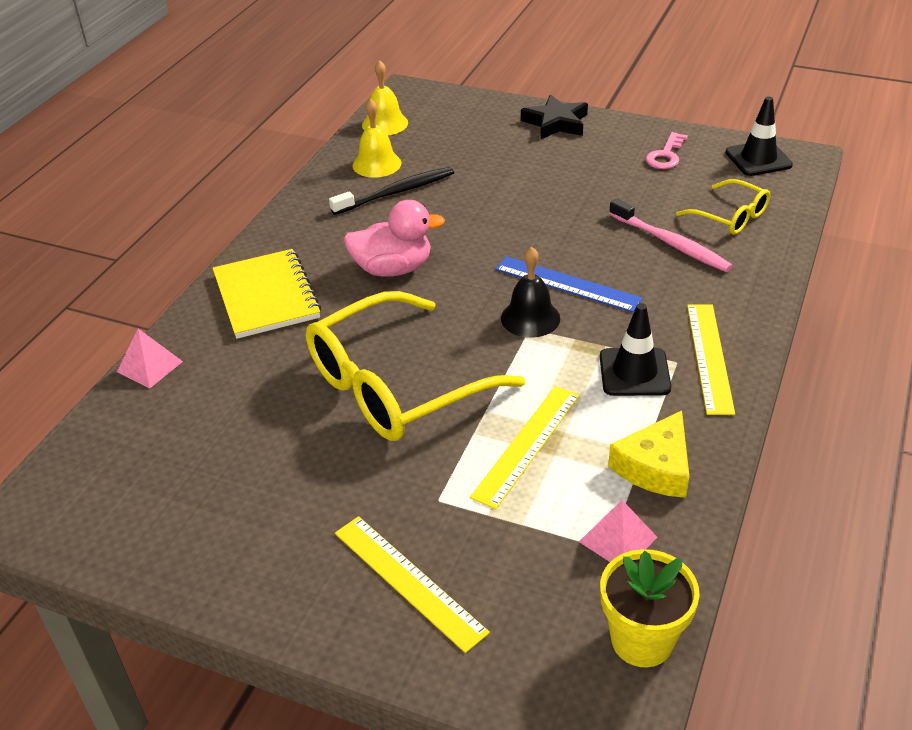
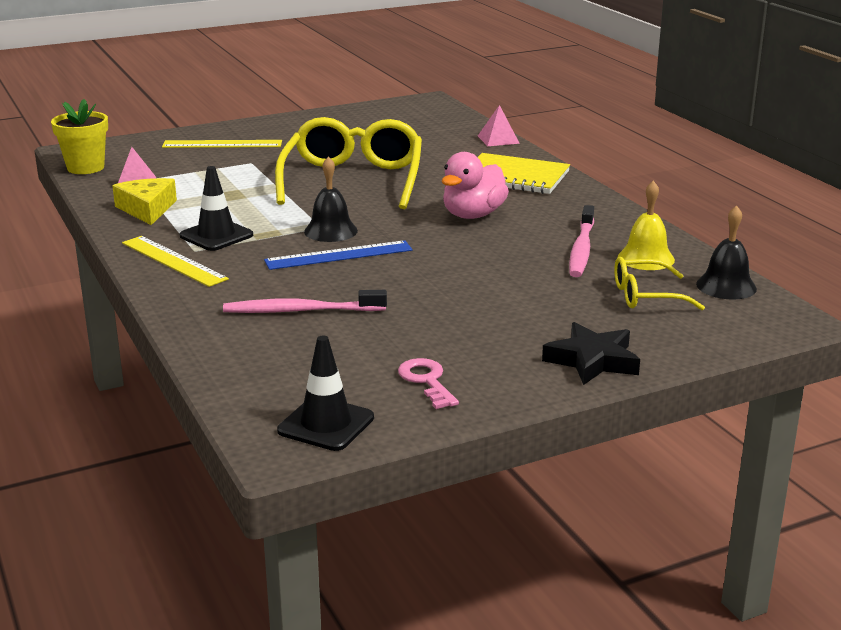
camera: 130 degrees right, 15 degrees down
(385, 124) = (726, 286): yellow bell -> black bell
(396, 192) = (581, 249): black toothbrush -> pink toothbrush
(526, 444) = (236, 190): yellow ruler -> none
(730, 217) = (278, 353): yellow glasses -> yellow glasses (646, 296)

